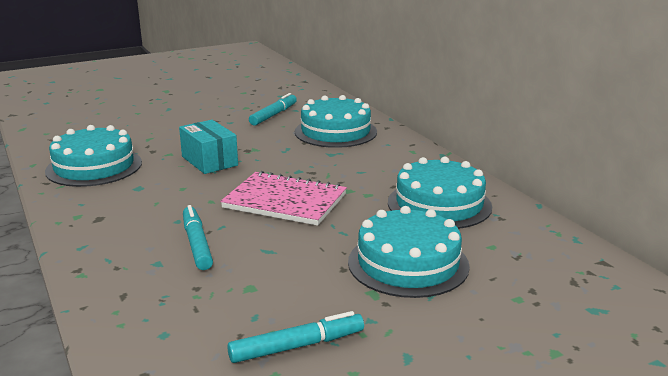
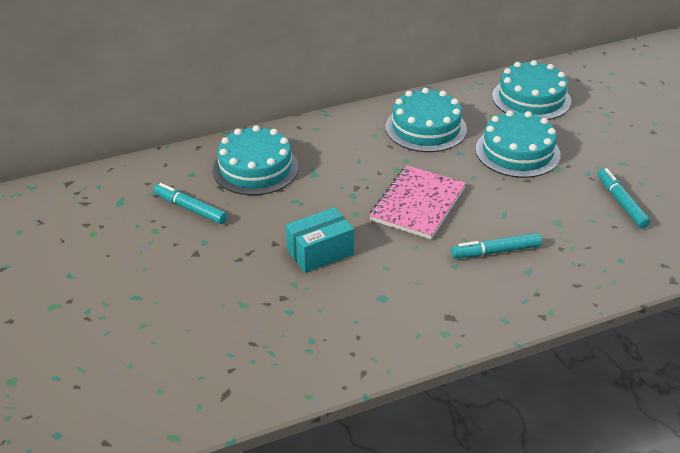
camera: 85 degrees left, 15 degrees up
(94, 166) = (323, 339): turquoise cake -> turquoise cake (531, 98)

